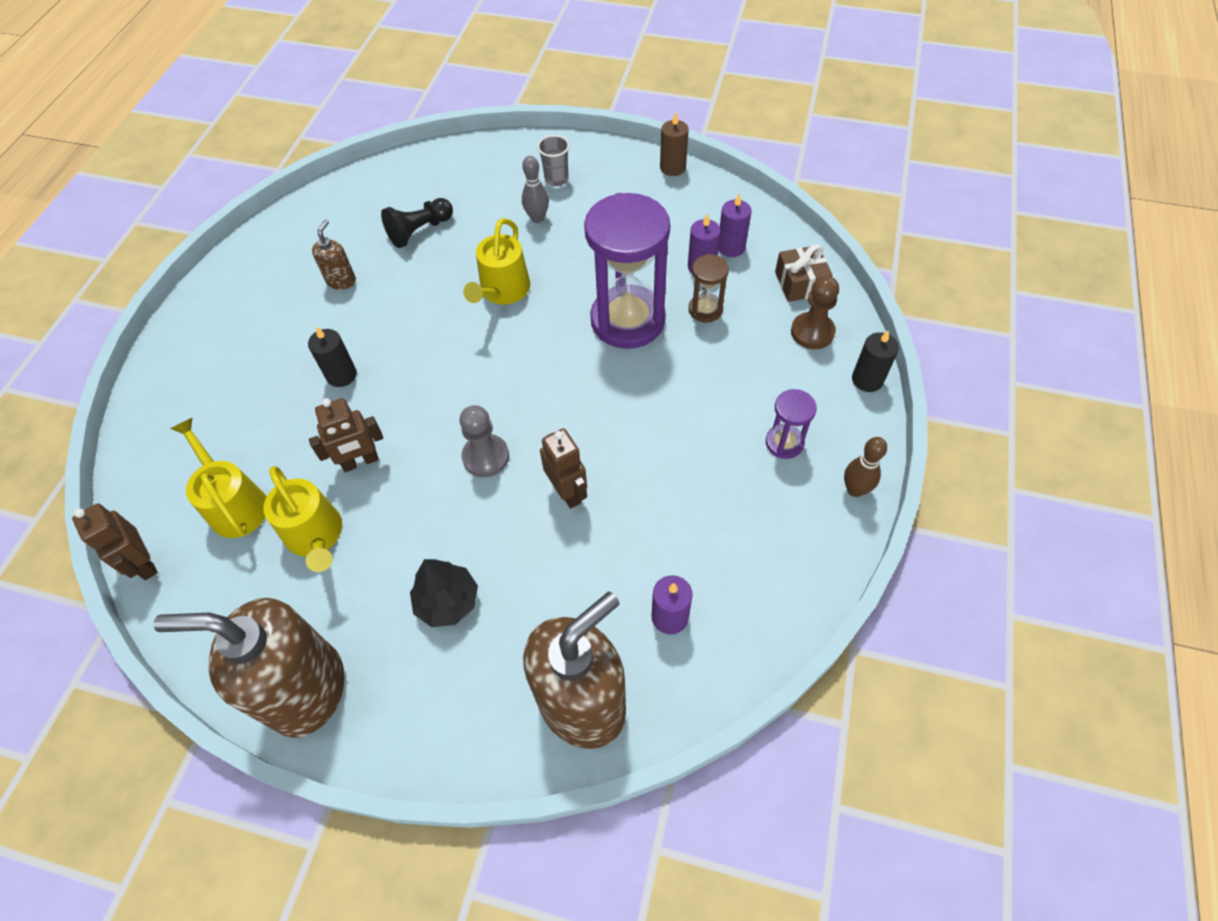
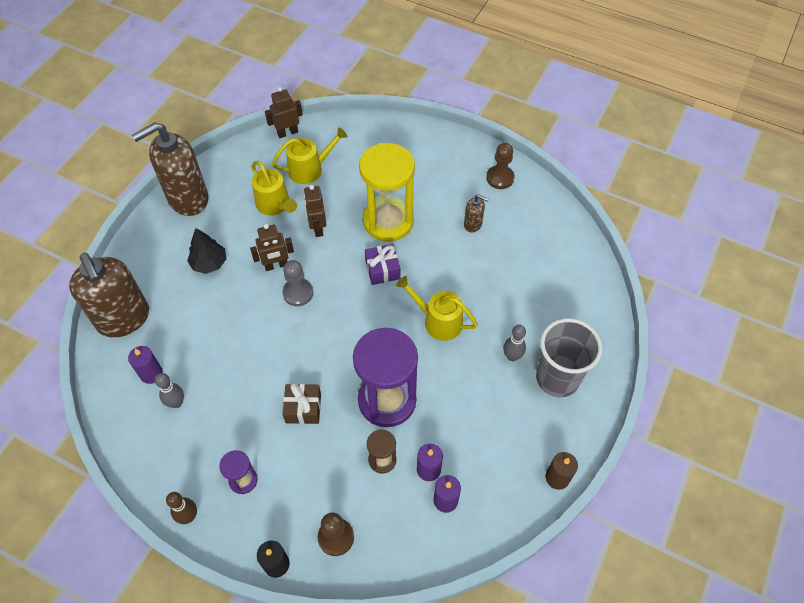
camera: 100 degrees right, 0 degrees up
(257, 265) = (500, 178): none -> brown pawn
(306, 689) = (187, 199): brown soap dispenser -> brown soap dispenser turned 135 degrees counterclockwise
(316, 536) = (275, 205): yellow watering can -> yellow watering can turned 105 degrees counterclockwise
(341, 375) = (388, 221): black candle -> yellow hourglass
(420, 231) = (513, 275): black pawn -> none
(430, 364) = (382, 270): none -> purple gift
(556, 179) = (557, 378): grey cup -> grey cup, size x2.10
(567, 492) = (255, 334): brown robot -> brown robot (276, 265)
(705, 562) = (176, 403): none -> grey bowling pin
(800, 283) = (390, 546): brown gift -> brown gift (303, 408)

